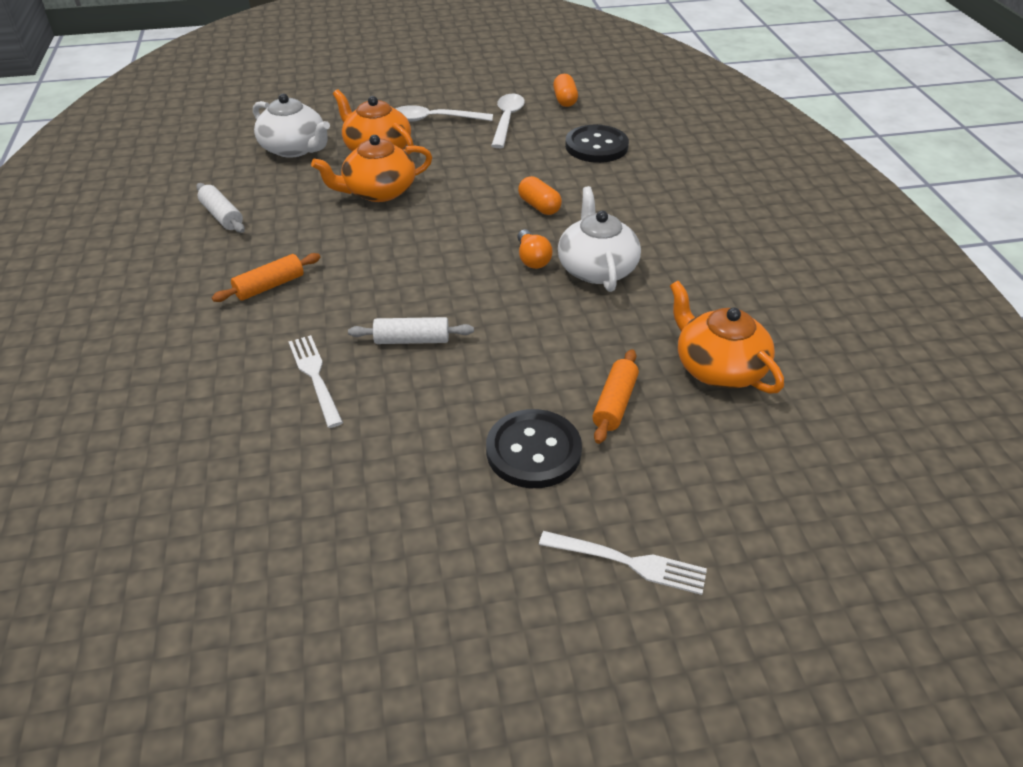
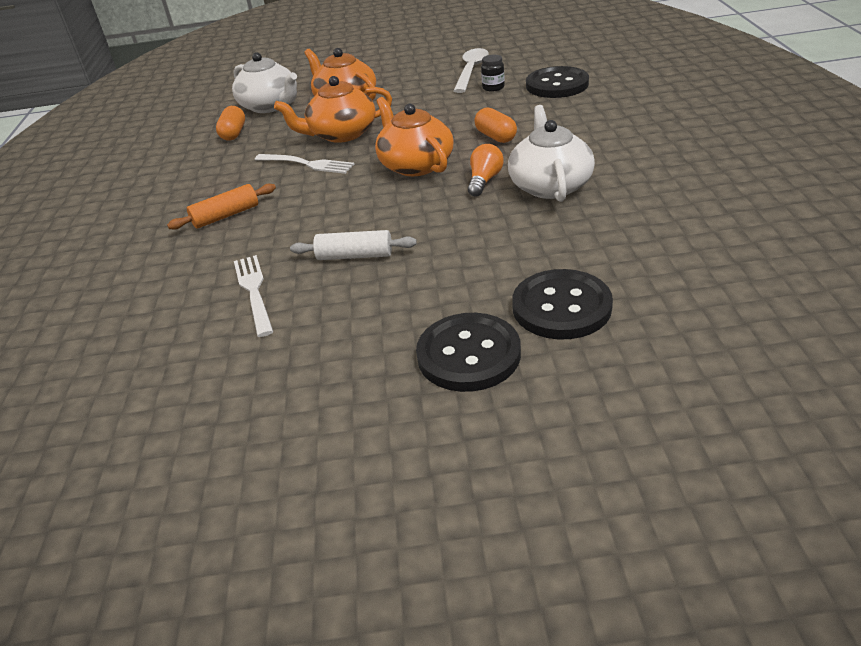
camera: 10 degrees right, 5 degrees down
(222, 216) = (194, 162): white rolling pin -> none
(434, 119) = (402, 75): white spoon -> none
(532, 144) = (493, 87): none -> black jar
(532, 259) = (484, 180): orange light bulb -> orange light bulb turned 150 degrees counterclockwise
(565, 100) = (528, 51): orange capsule -> orange capsule (234, 133)
(615, 403) = (561, 307): orange rolling pin -> black button
(628, 562) = (567, 468): white fork -> white fork (307, 164)
(718, 368) = (678, 269): orange teapot -> orange teapot (415, 165)

